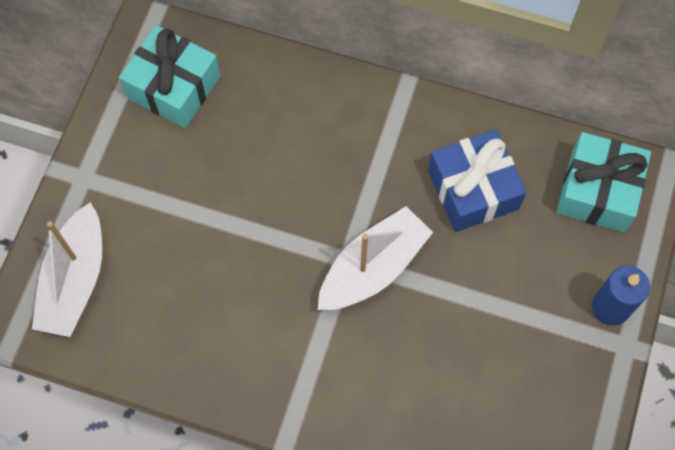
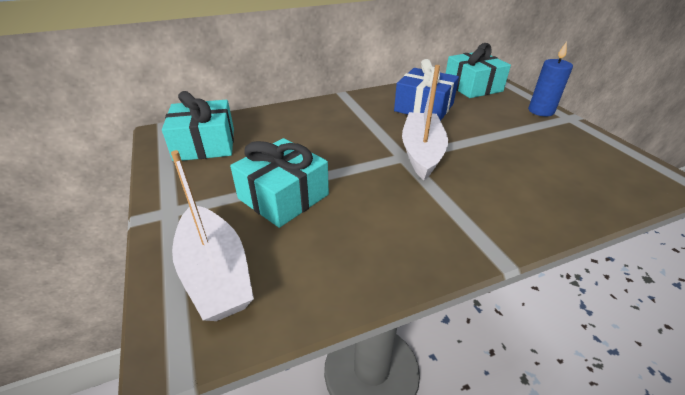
camera: 40 degrees left, 30 degrees down
(185, 230) = (283, 196): none -> turquoise gift

